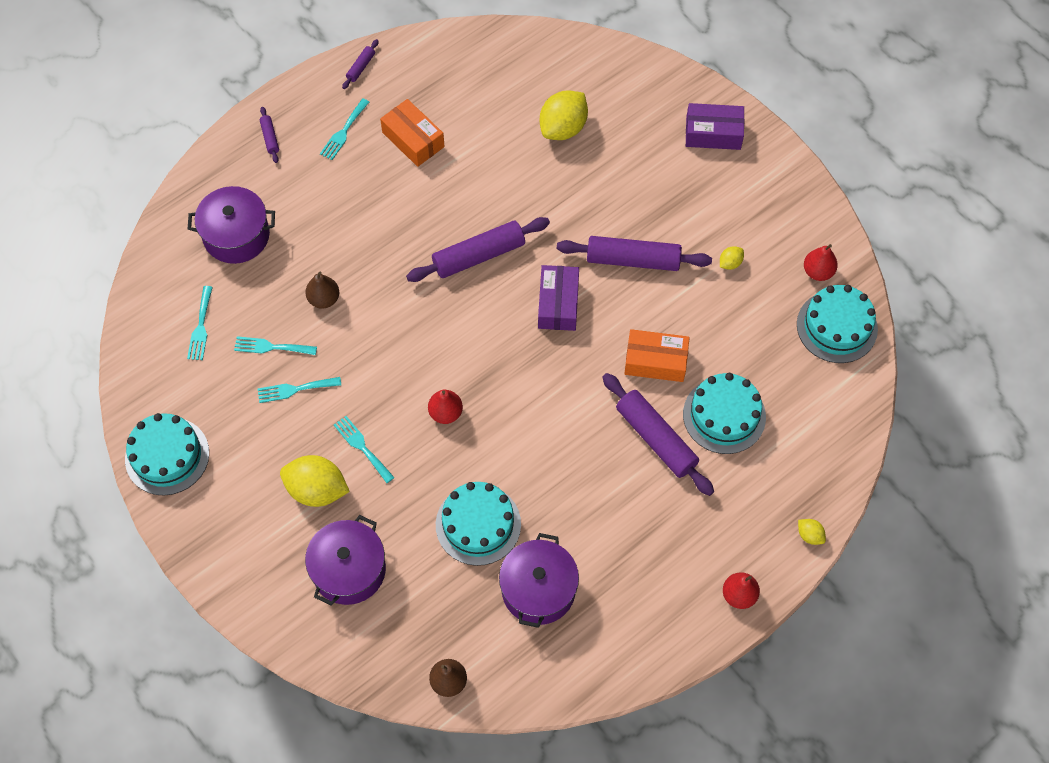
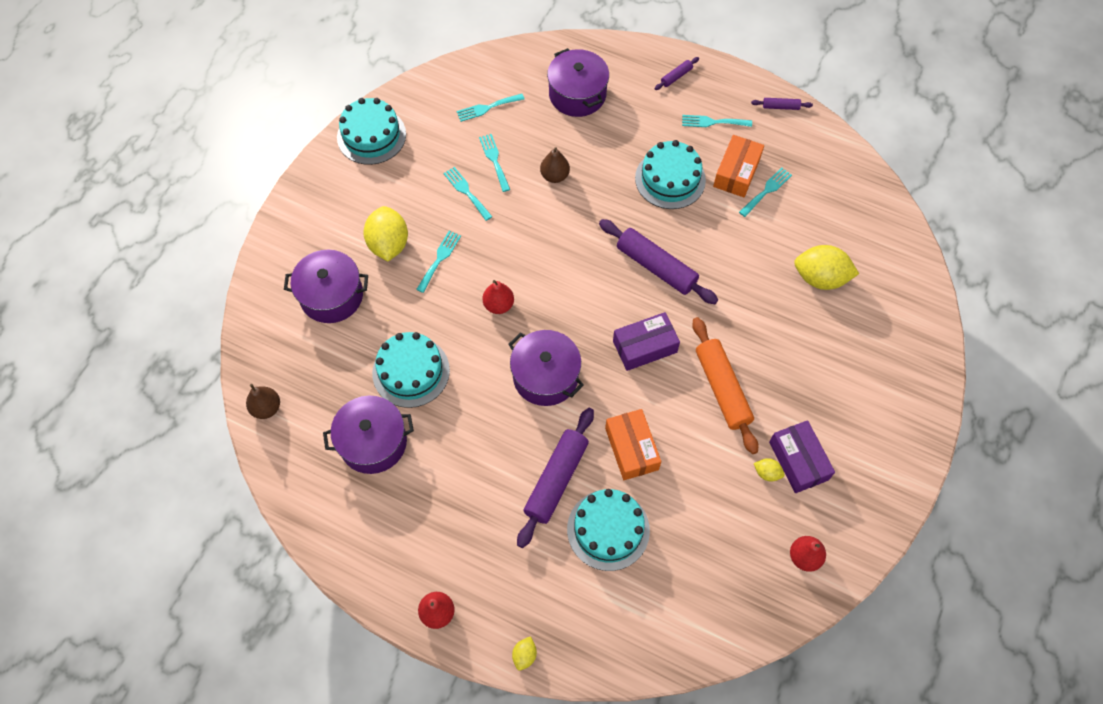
camera: 65 degrees right, 0 degrees up
(447, 124) = (766, 190): none -> turquoise fork
(546, 403) = (545, 376): none -> purple pot
(633, 259) = (722, 388): purple rolling pin -> orange rolling pin
(713, 133) = (895, 403): purple box -> purple box (798, 461)
(837, 326) = (755, 598): turquoise cake -> turquoise cake (670, 179)

